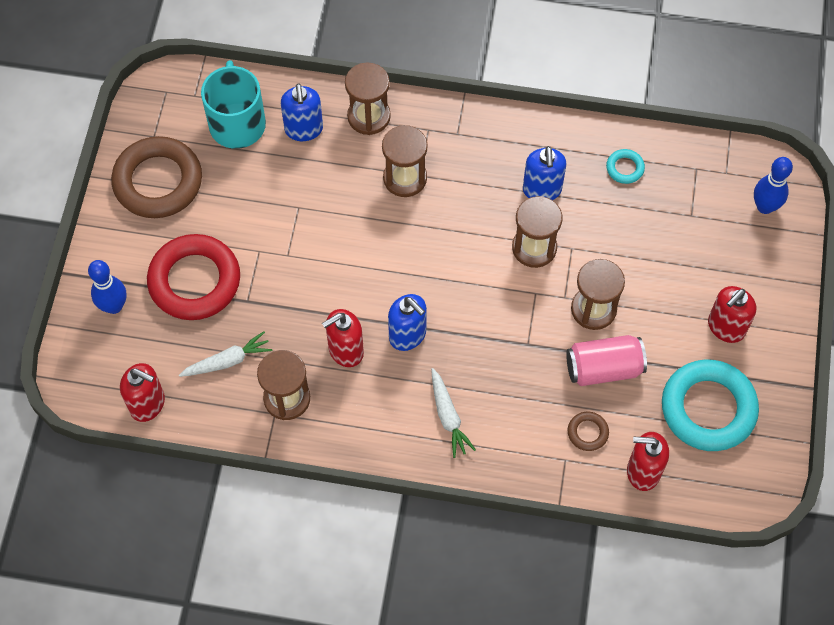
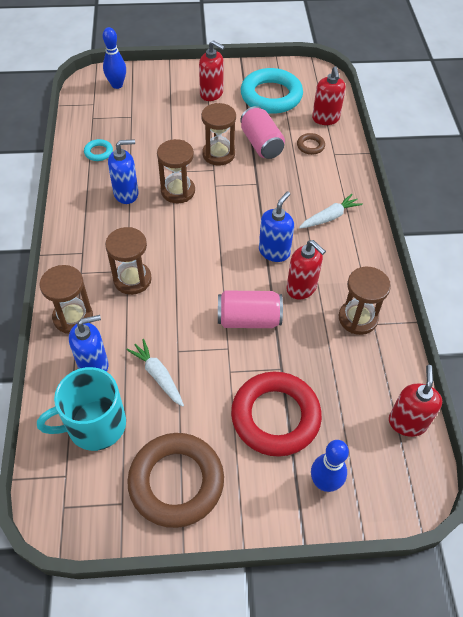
camera: 105 degrees left, 10 degrees down
(227, 361) = (342, 369): white carrot -> white carrot (158, 376)
(318, 284) = (249, 319): none -> pink can

